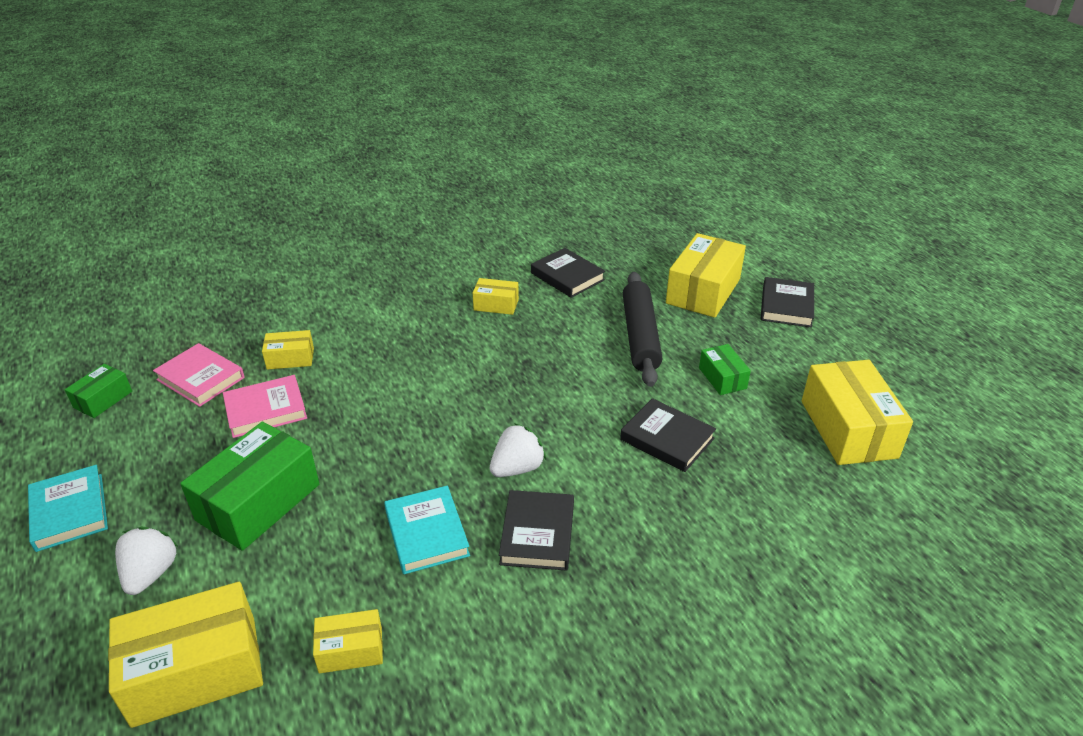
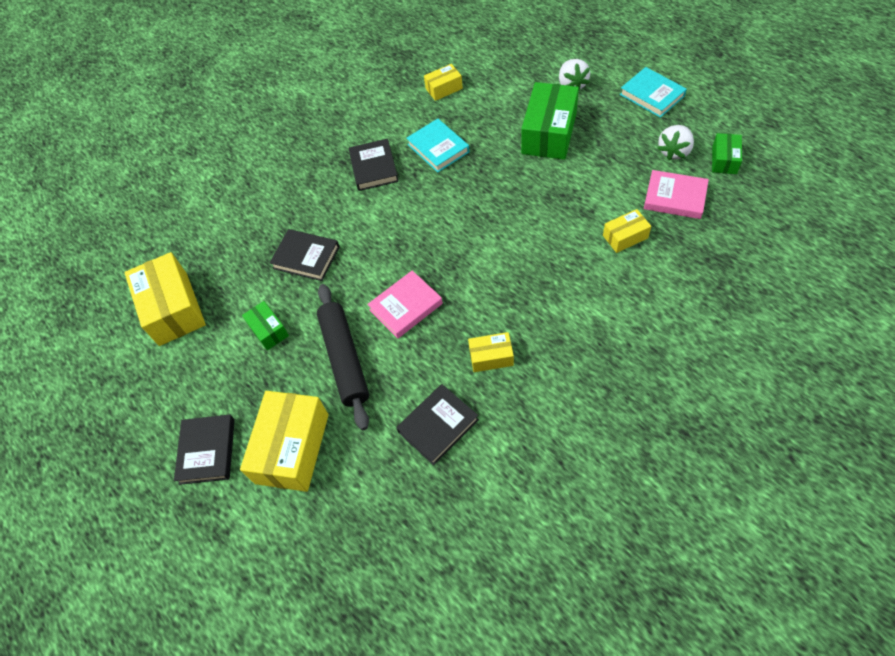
camera: 170 degrees right, 20 degrees up
(195, 671) = (509, 61): yellow box -> none
(266, 410) = (601, 189): pink book -> pink book (406, 306)
(517, 468) = (402, 203): white strawberry -> white strawberry (674, 151)
(567, 276) = (438, 426): black book -> black book turned 75 degrees counterclockwise

